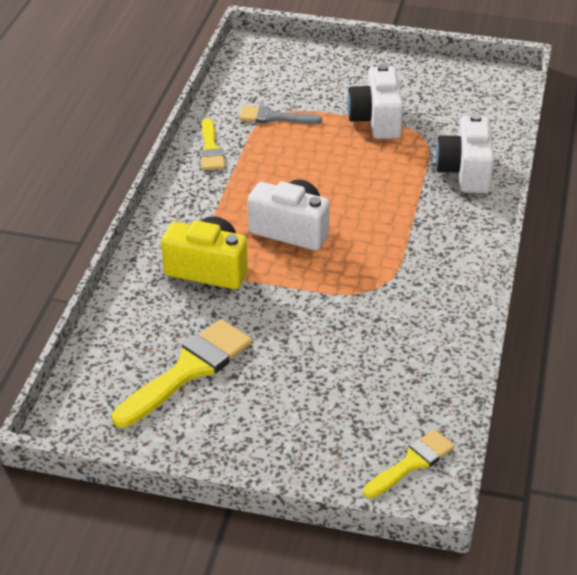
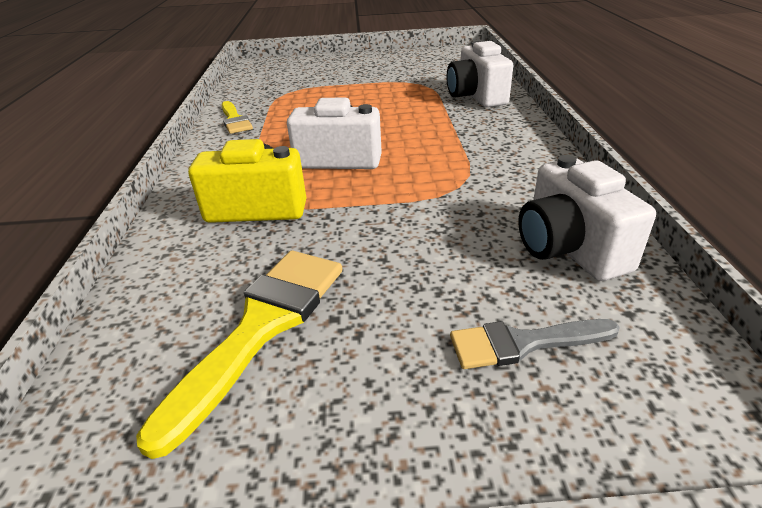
camera: 15 degrees left, 5 degrees down
(274, 117) = (288, 94): grey brush -> grey brush (523, 343)
(376, 120) = (378, 82): white camera -> white camera (569, 248)
(411, 463) = (674, 382): yellow brush -> none

